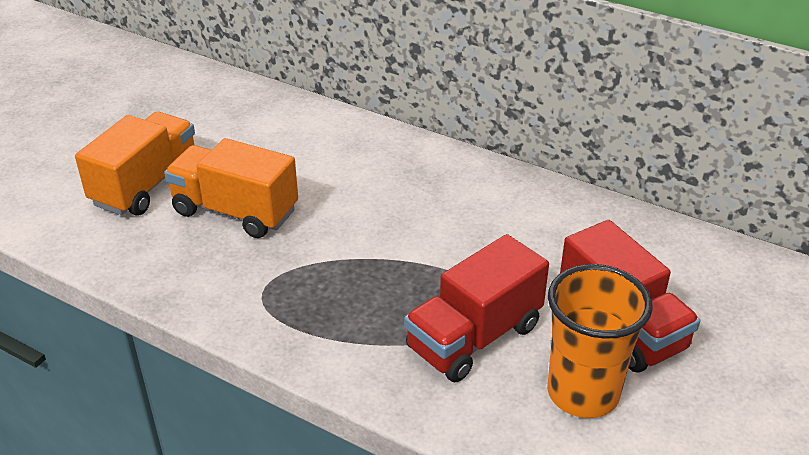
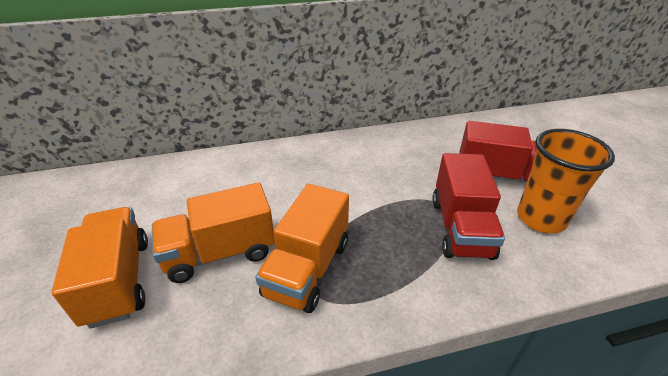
camera: 45 degrees left, 0 degrees up
(282, 270) = (307, 268): none -> orange truck

